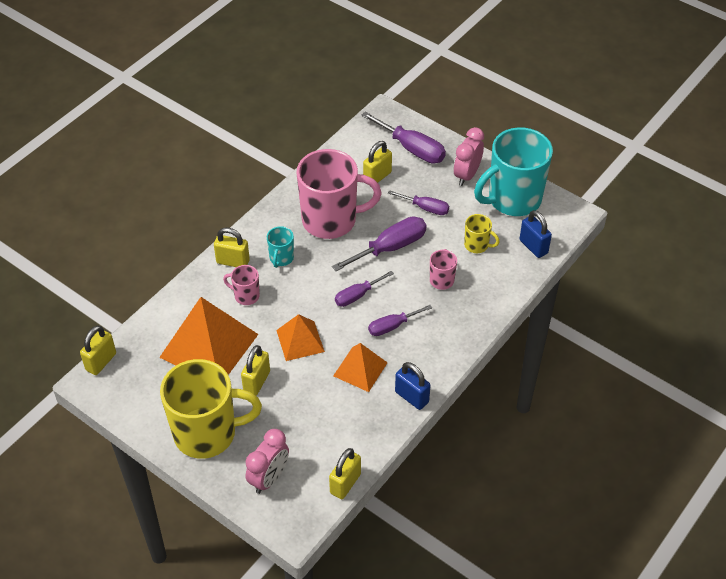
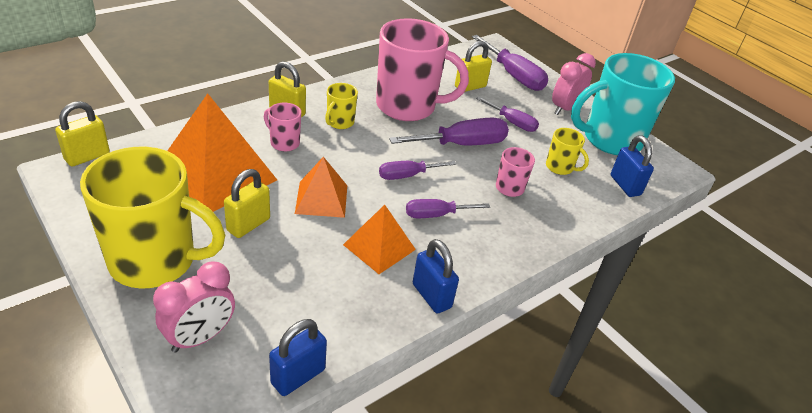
camera: 10 degrees right, 10 degrees down
(281, 258) = (339, 122): turquoise mug -> yellow mug
(345, 483) = (298, 376): yellow padlock -> blue padlock

